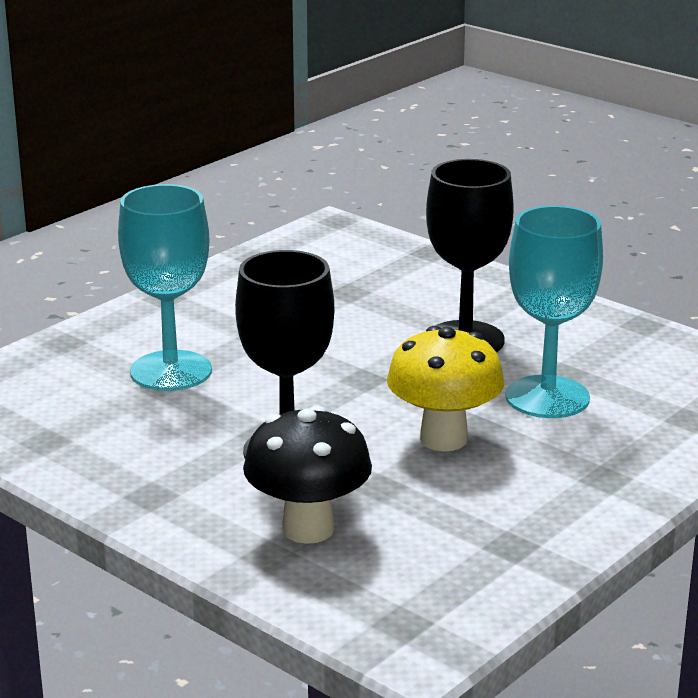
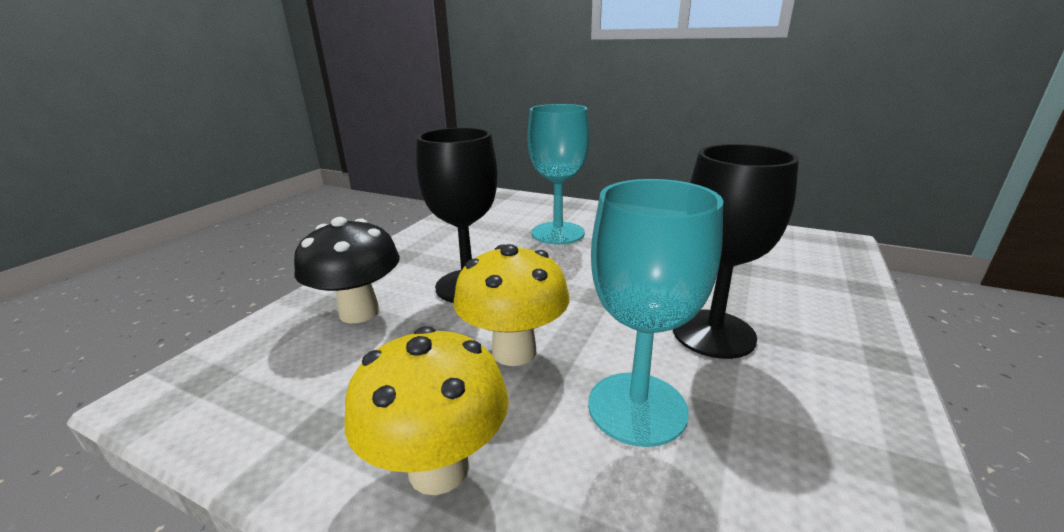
camera: 75 degrees right, 0 degrees up
(581, 488) = (439, 468): none -> yellow mushroom

